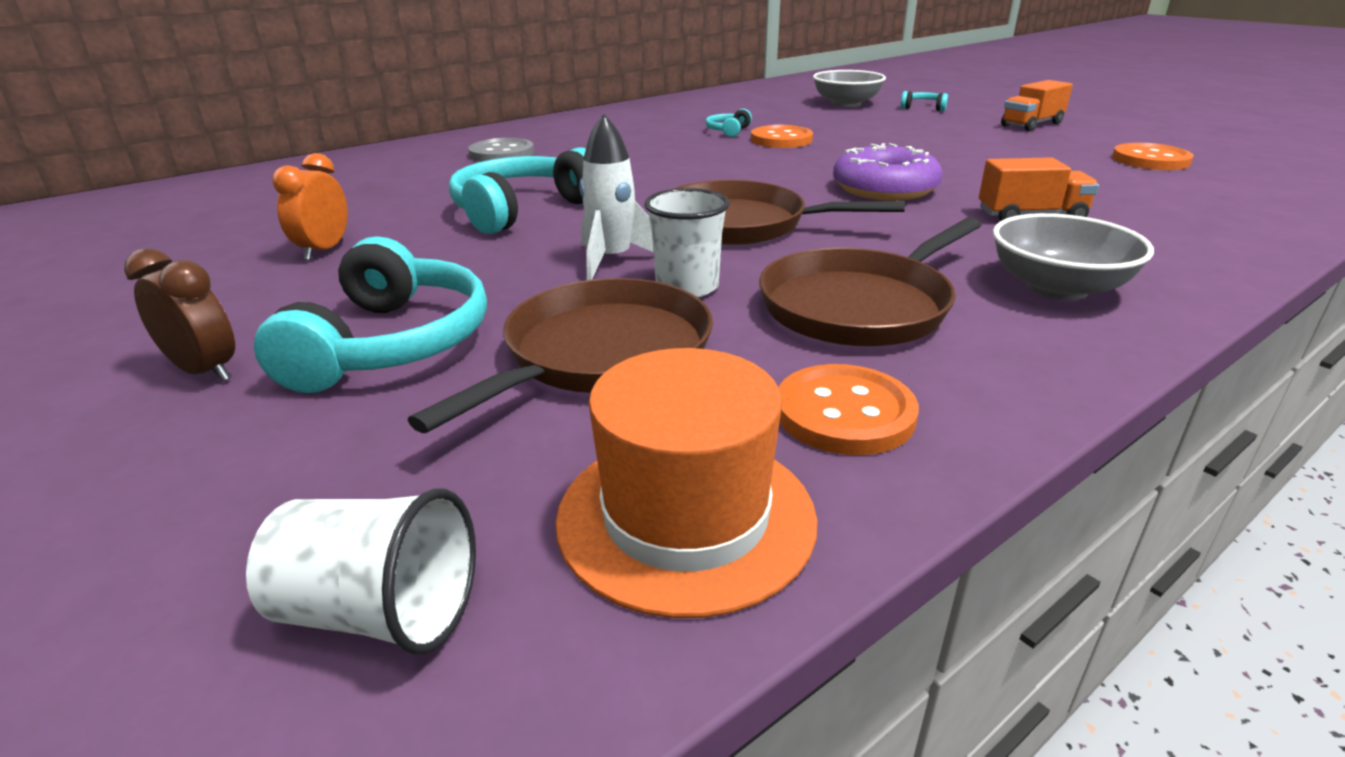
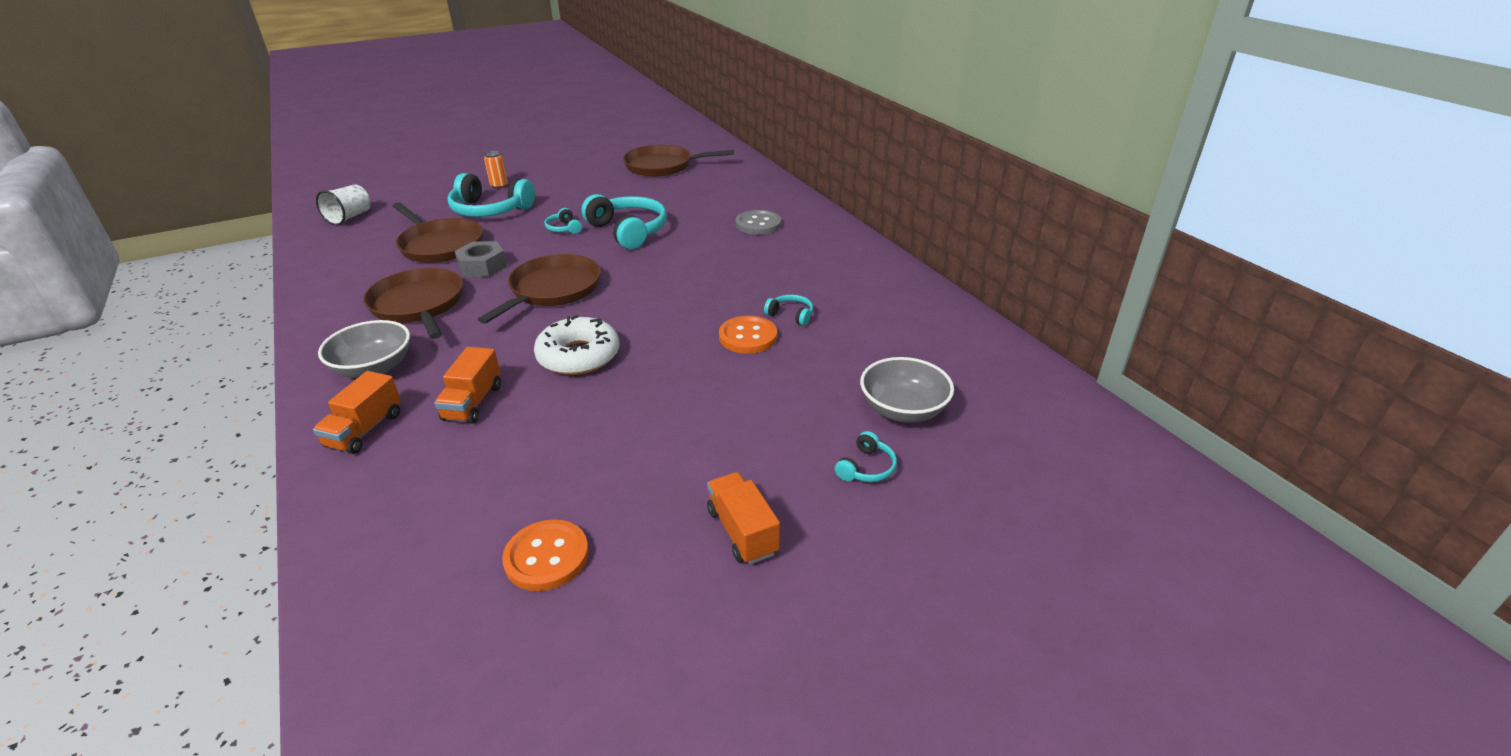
camera: 100 degrees right, 5 degrees up
(205, 371) = (499, 185): brown clock -> orange can
(208, 223) = (662, 166): none -> brown pan
(324, 250) = (603, 191): orange clock -> none
(509, 253) = (564, 228): none -> turquoise headphones
(612, 260) = (532, 251): white rocket -> none
(686, 517) = (334, 252): orange hat -> none
(687, 287) = (482, 266): white cup -> grey nut
(844, 413) = (348, 284): orange button -> none
(884, 189) = (578, 356): purple donut -> white donut
(1163, 255) = (365, 430): none -> orange truck

